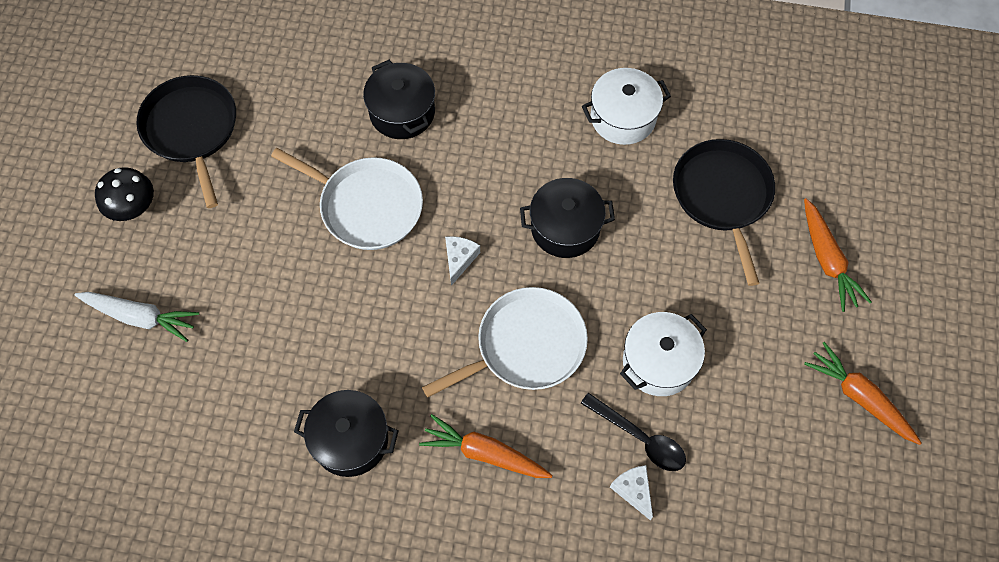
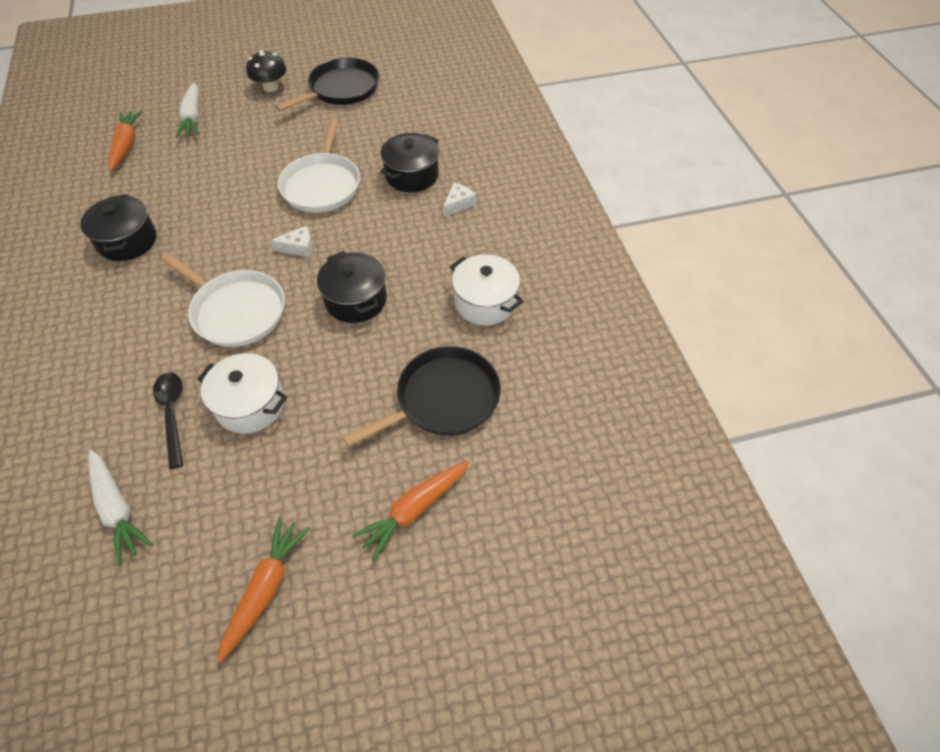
camera: 65 degrees right, 10 degrees down
(485, 453) = (134, 317): orange carrot -> orange carrot (126, 145)
(633, 490) = (121, 425): white cheese -> white cheese (458, 204)
(640, 438) = (172, 414): black spoon -> black spoon turned 150 degrees clockwise
(733, 509) = (117, 509): none -> white carrot

